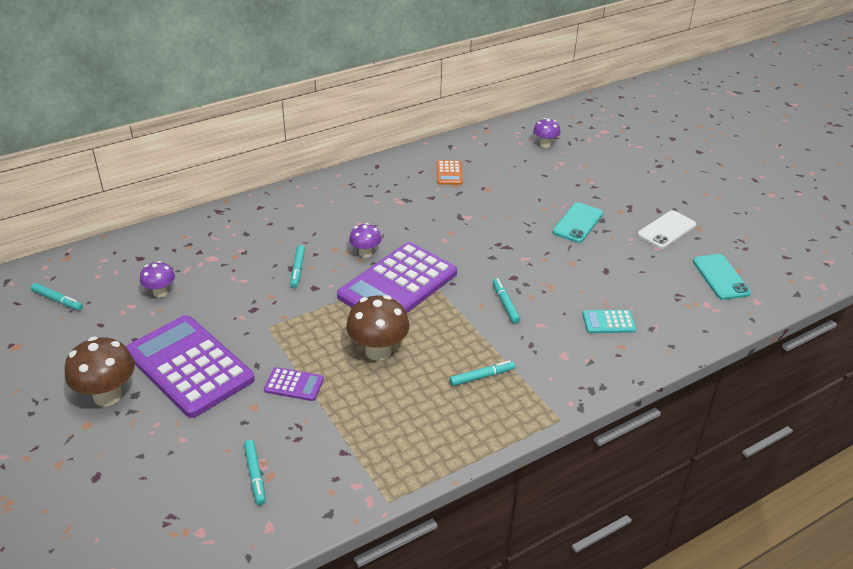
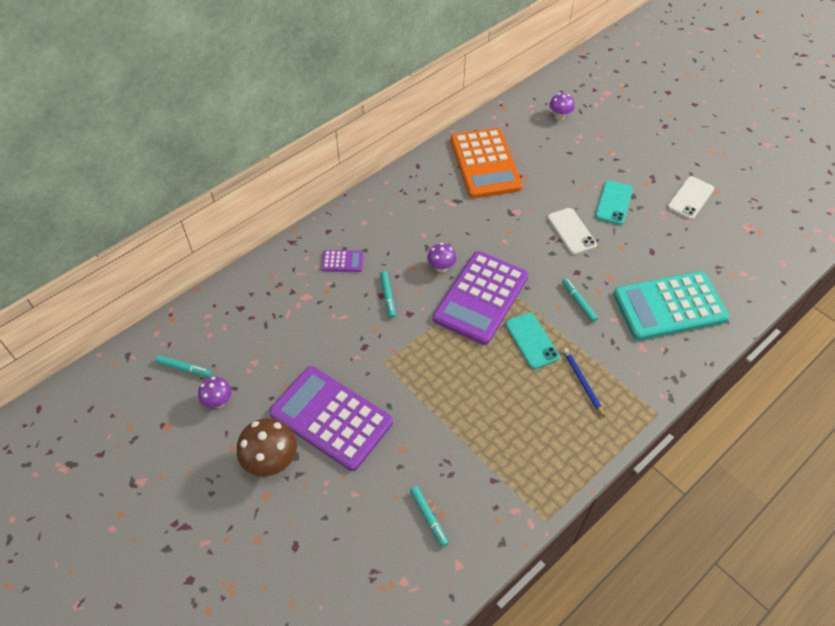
camera: 10 degrees left, 15 degrees up
(160, 292) = (274, 343): purple mushroom -> purple mushroom (218, 402)
(294, 385) = (428, 420): purple calculator -> purple calculator (342, 261)
(378, 351) = (487, 372): brown mushroom -> none
(449, 173) = (485, 164): orange calculator -> orange calculator, size x2.35
(482, 377) = (582, 382): turquoise marker -> blue pencil
(521, 241) = (571, 231): none -> white phone
(608, 322) = (669, 306): turquoise calculator -> turquoise calculator, size x2.35
(720, 277) = (747, 242): turquoise phone -> turquoise phone (531, 341)

